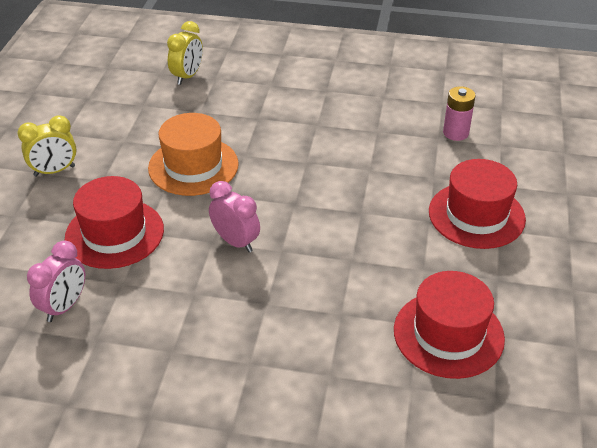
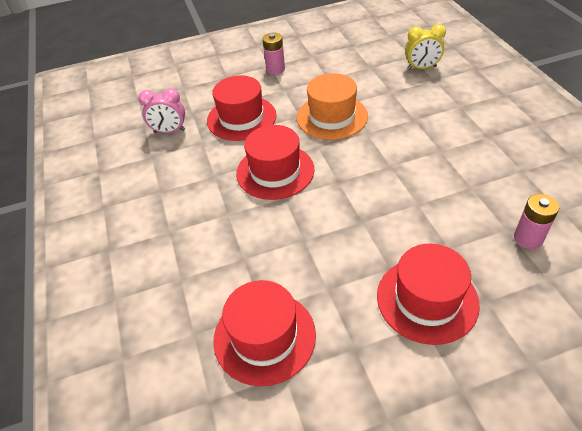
camera: 65 degrees right, 5 degrees up
(54, 171) = (275, 69): yellow clock -> pink battery
(236, 242) = (275, 171): pink clock -> red hat

